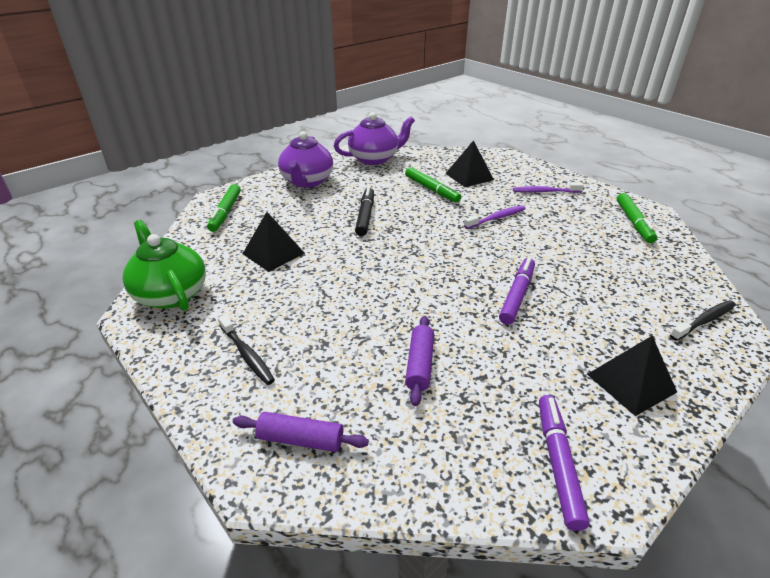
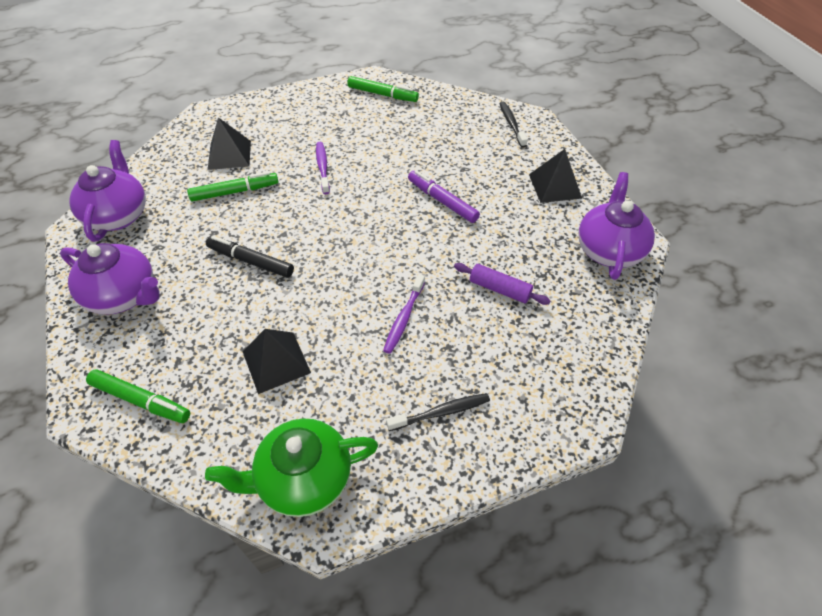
camera: 70 degrees left, 15 degrees up
(301, 439) = (555, 387): purple rolling pin -> none
(545, 192) = (299, 119): purple toothbrush -> purple toothbrush (404, 318)
(558, 463) = (608, 250): purple marker -> purple teapot

